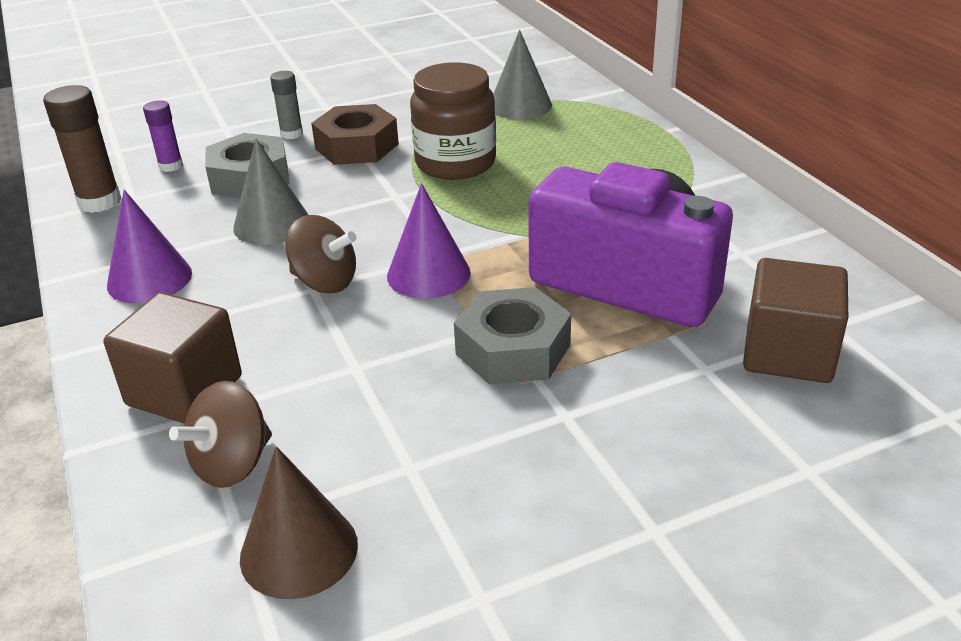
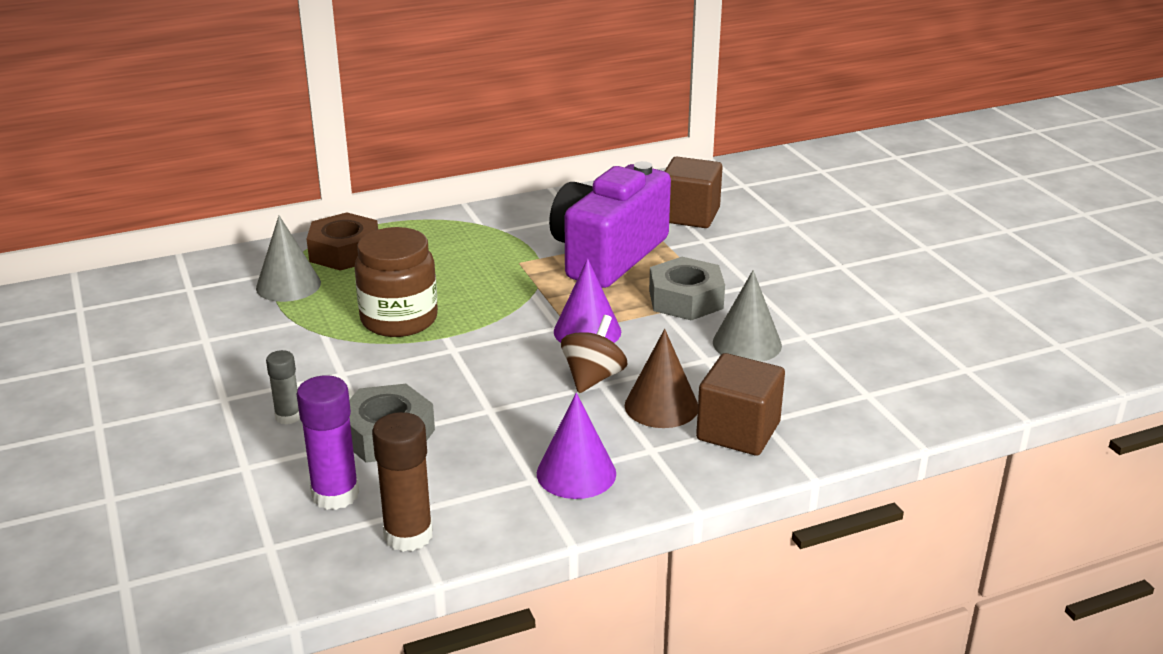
camera: 90 degrees left, 5 degrees down
(171, 166) = (335, 494): purple glue stick -> purple glue stick, size x1.66
(232, 464) = (814, 401): brown spinning top -> none
(272, 224) = (488, 413): grey cone -> grey cone (747, 343)
(299, 550) = (882, 370): brown cone -> brown cone (661, 406)
(356, 146) = (339, 373): brown nut -> brown nut (344, 252)

